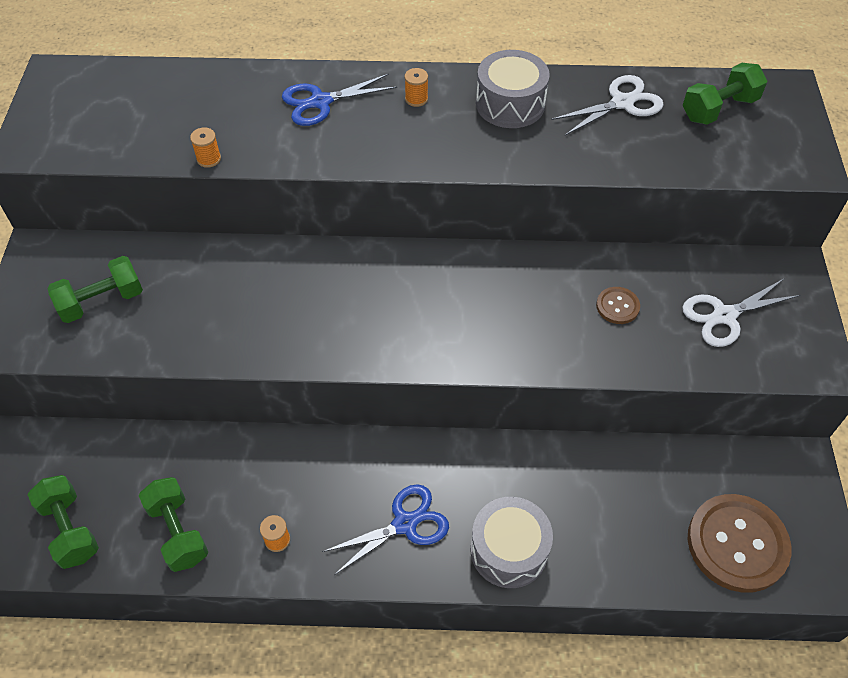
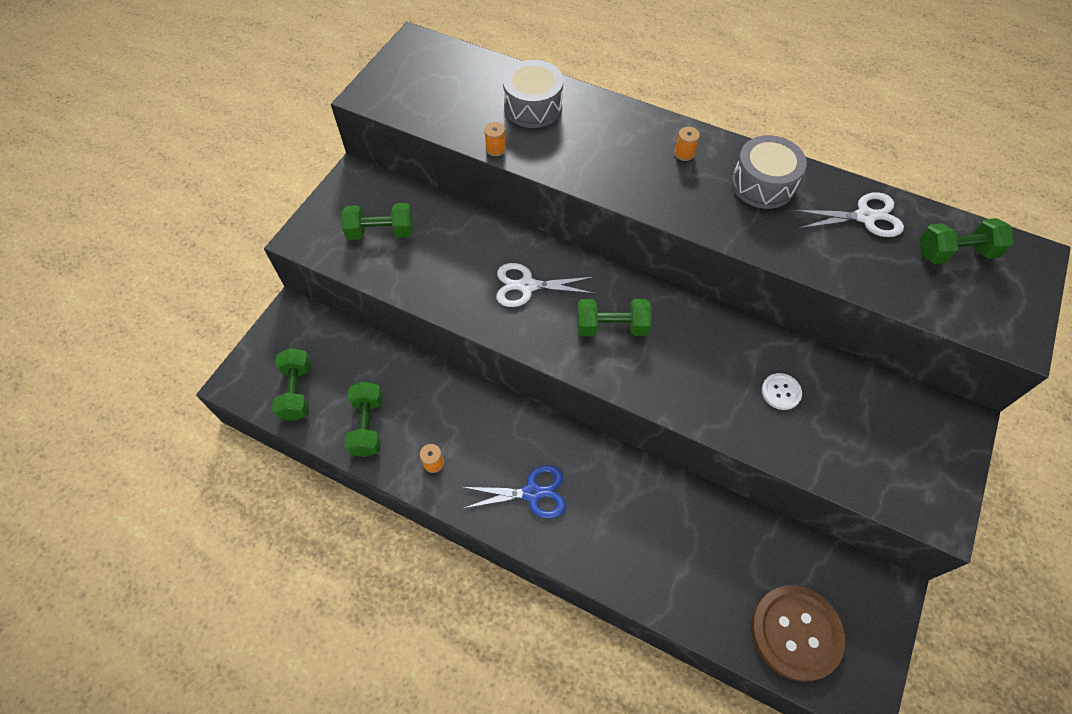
camera: 25 degrees right, 5 degrees up
(320, 102) = (604, 130): blue scissors -> none
(416, 307) = (611, 327): none -> green dumbbell
(509, 550) = (602, 550): grey drum -> grey drum (533, 107)
(617, 306) = (781, 392): brown button -> white button
(724, 316) = (873, 438): white scissors -> white scissors (527, 286)

